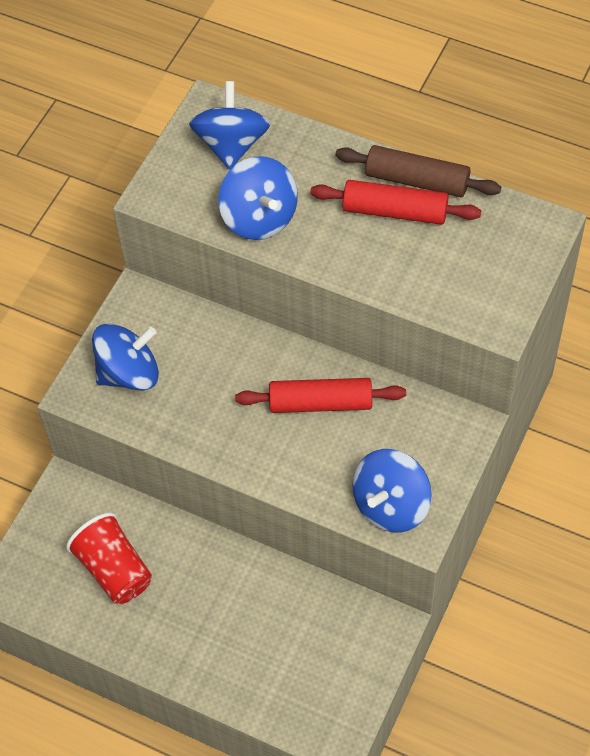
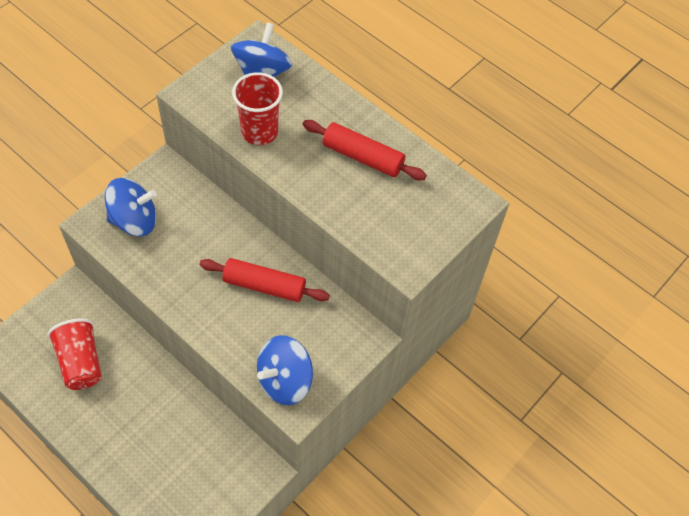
camera: 10 degrees right, 0 degrees up
(259, 217) = (259, 132): blue spinning top -> red cup
(417, 180) = (389, 139): brown rolling pin -> none

